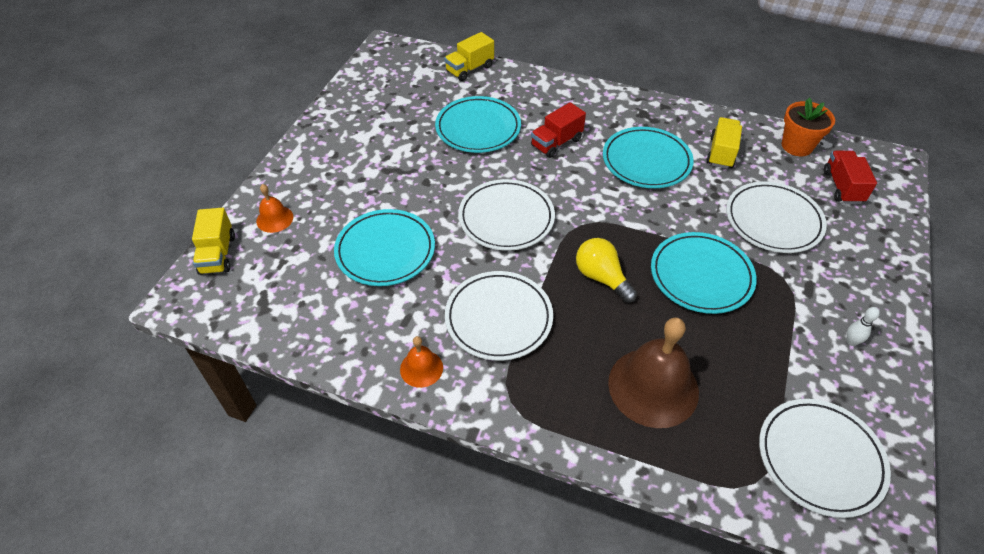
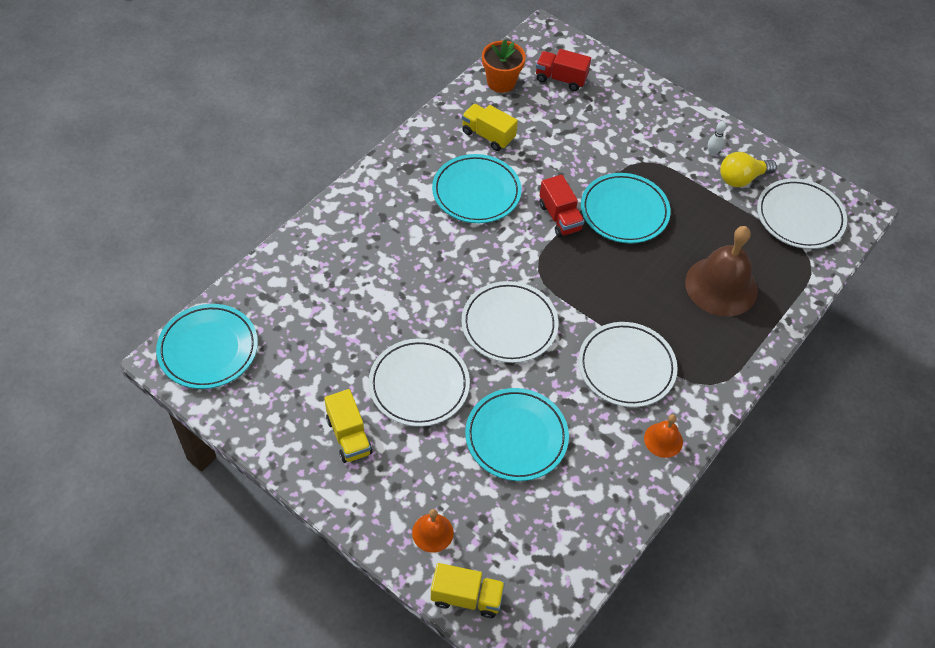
camera: 75 degrees left, 5 degrees up
(469, 69) = (260, 287): yellow truck -> yellow truck (349, 436)
(478, 128) = (368, 309): turquoise plate -> turquoise plate (208, 349)
(556, 143) = (420, 250): red truck -> red truck (560, 217)
(601, 278) = (605, 278): yellow light bulb -> yellow light bulb (741, 178)
(773, 220) = (581, 139): white plate -> white plate (419, 385)

